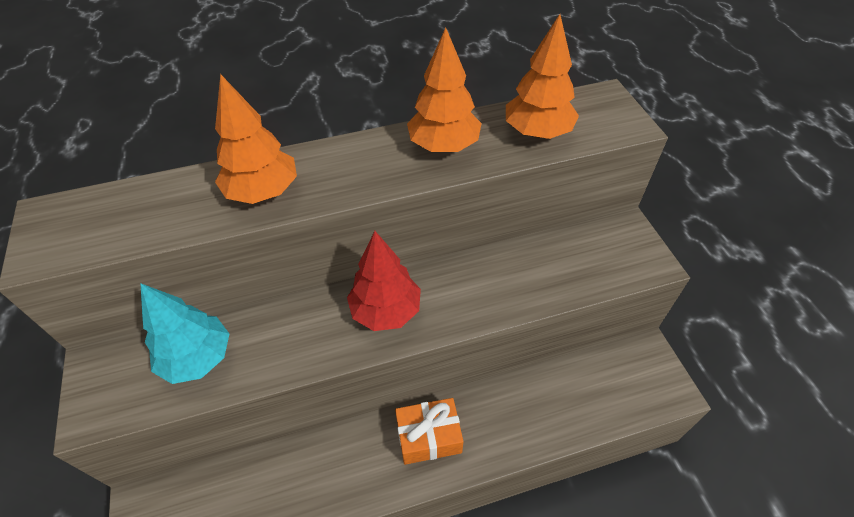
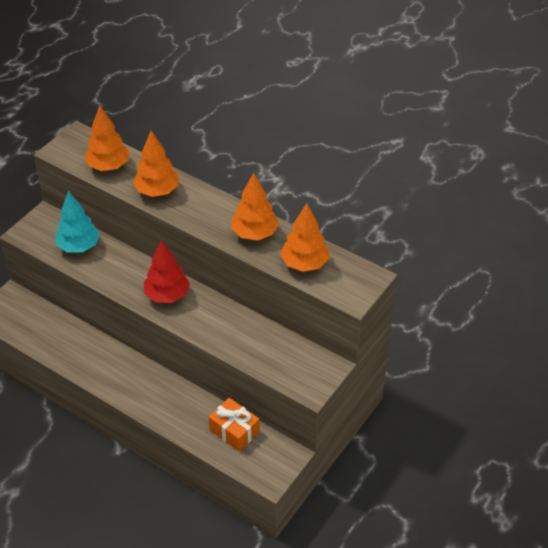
camera: 50 degrees right, 5 degrees down
(150, 215) = (108, 166): none -> orange tree
(429, 437) = (139, 381): orange gift -> orange gift (234, 431)

